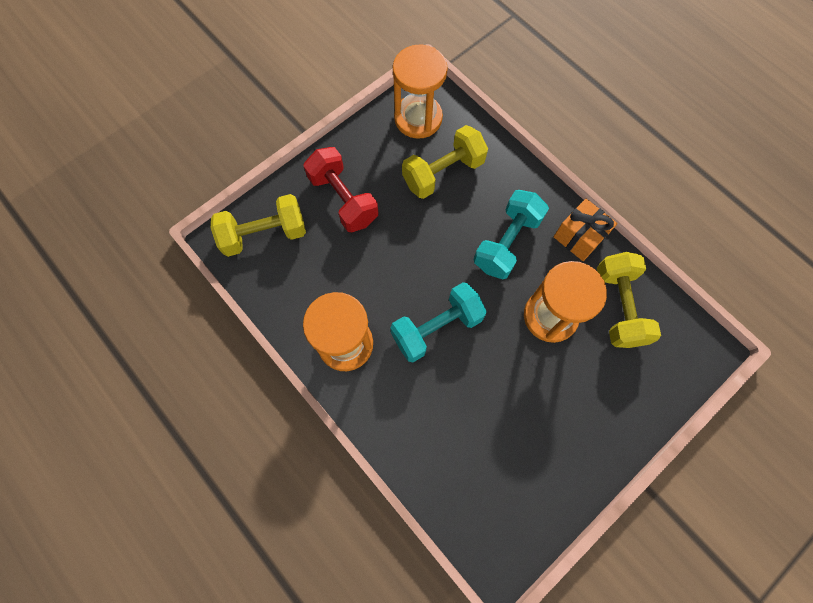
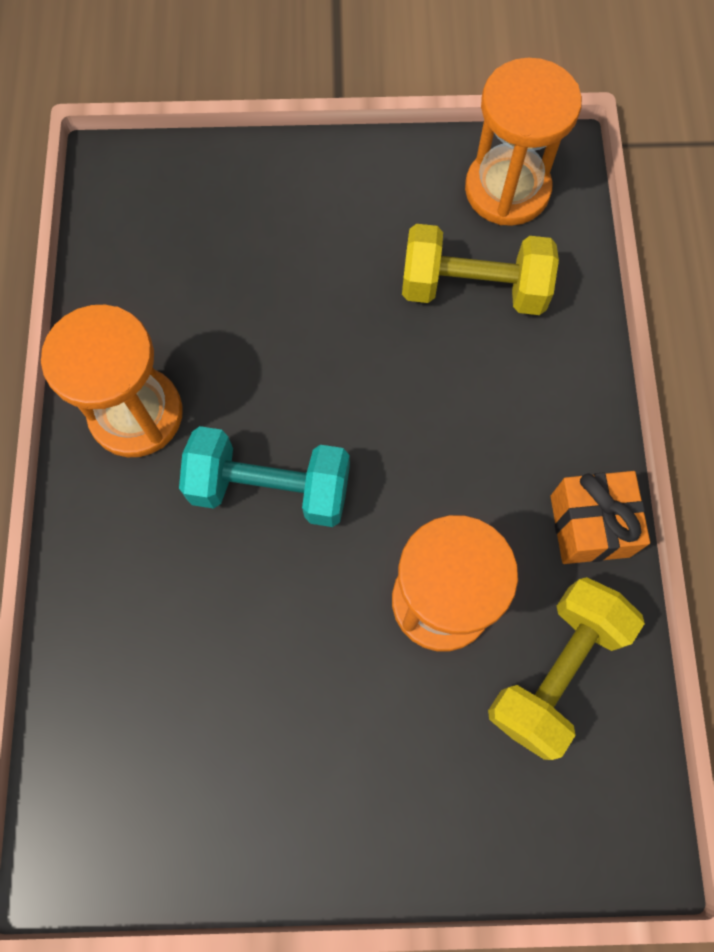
camera: 40 degrees right, 0 degrees up
(264, 234) = (166, 197): yellow dumbbell -> none
(343, 199) = (305, 226): red dumbbell -> none
(506, 243) = (474, 451): turquoise dumbbell -> none

